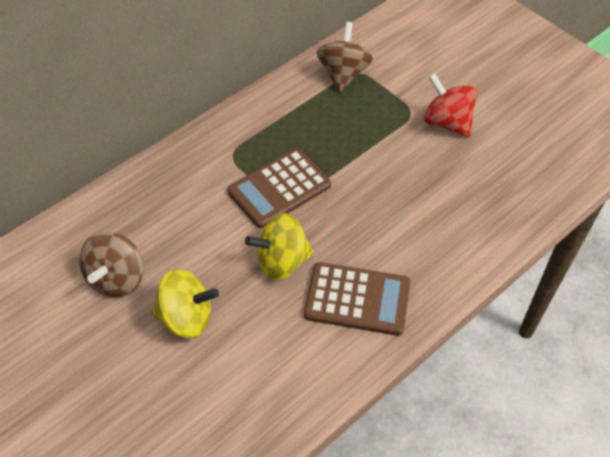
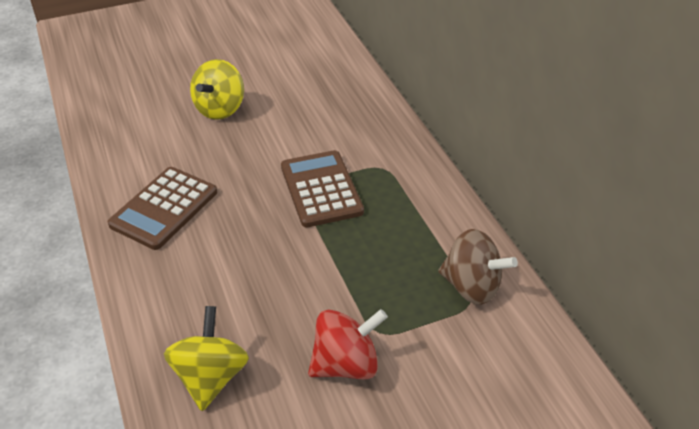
camera: 110 degrees right, 10 degrees down
(117, 279) = (280, 81): brown spinning top -> none
(281, 261) = (236, 171): yellow spinning top -> yellow spinning top (211, 377)

